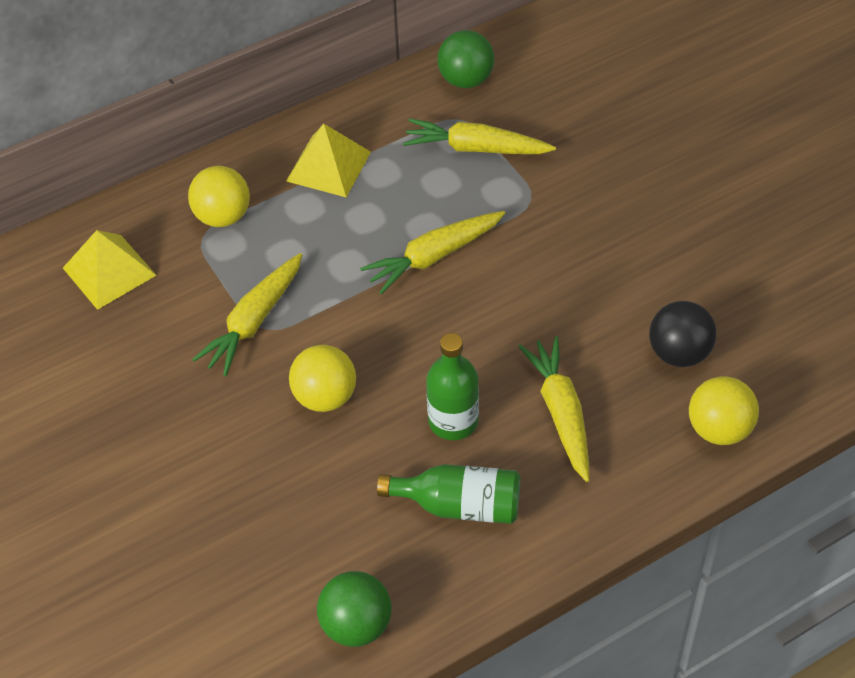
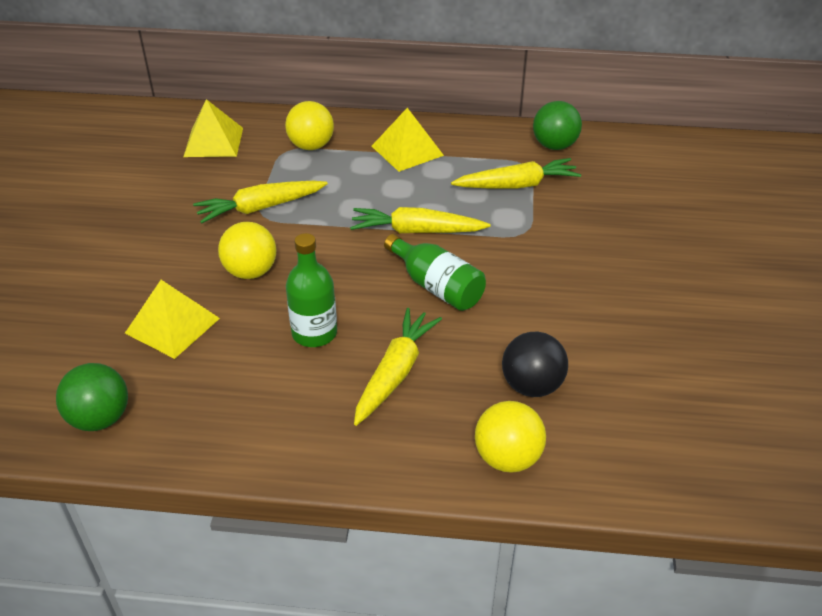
camera: 35 degrees right, 10 degrees down
(315, 498) = (172, 325): none -> yellow pyramid
(459, 505) = (255, 388): green bottle -> green bottle (436, 286)
(475, 148) = (517, 185): yellow carrot -> yellow carrot turned 120 degrees clockwise

